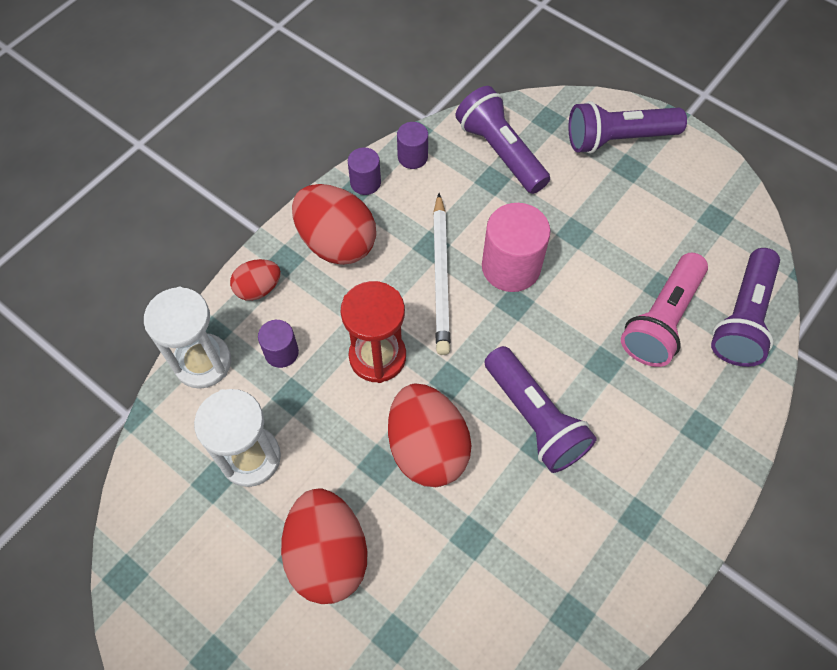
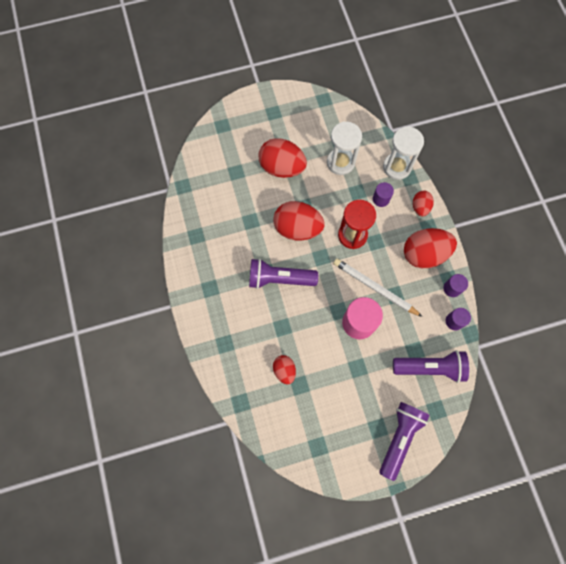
camera: 125 degrees right, 10 degrees up
(661, 320) = (284, 370): pink flashlight -> red egg
(742, 318) = (258, 409): purple flashlight -> none

